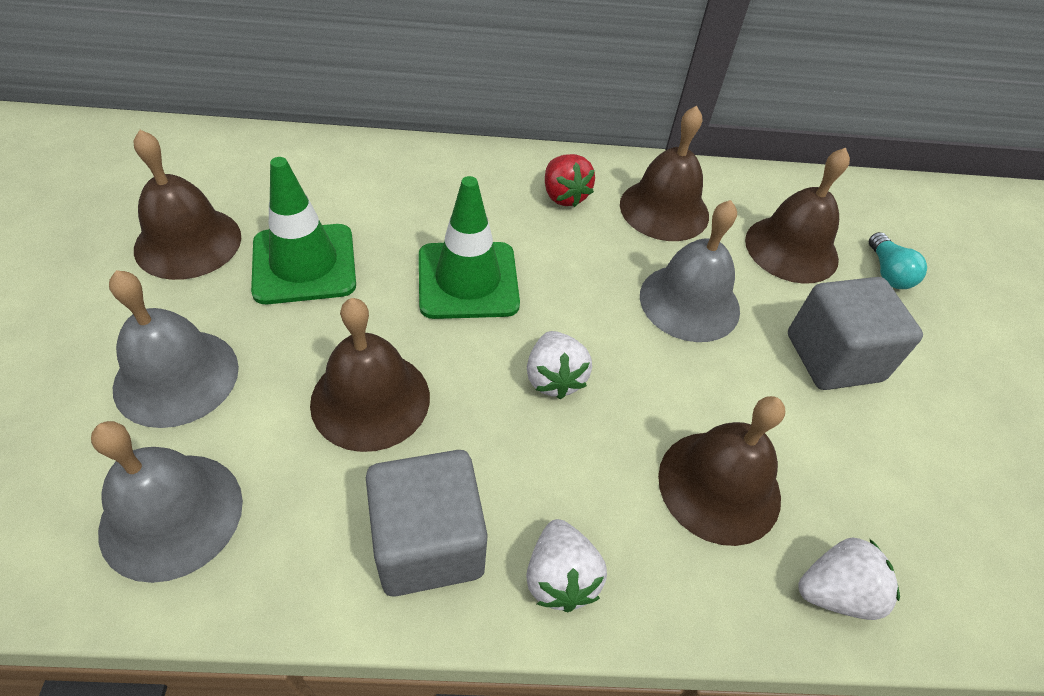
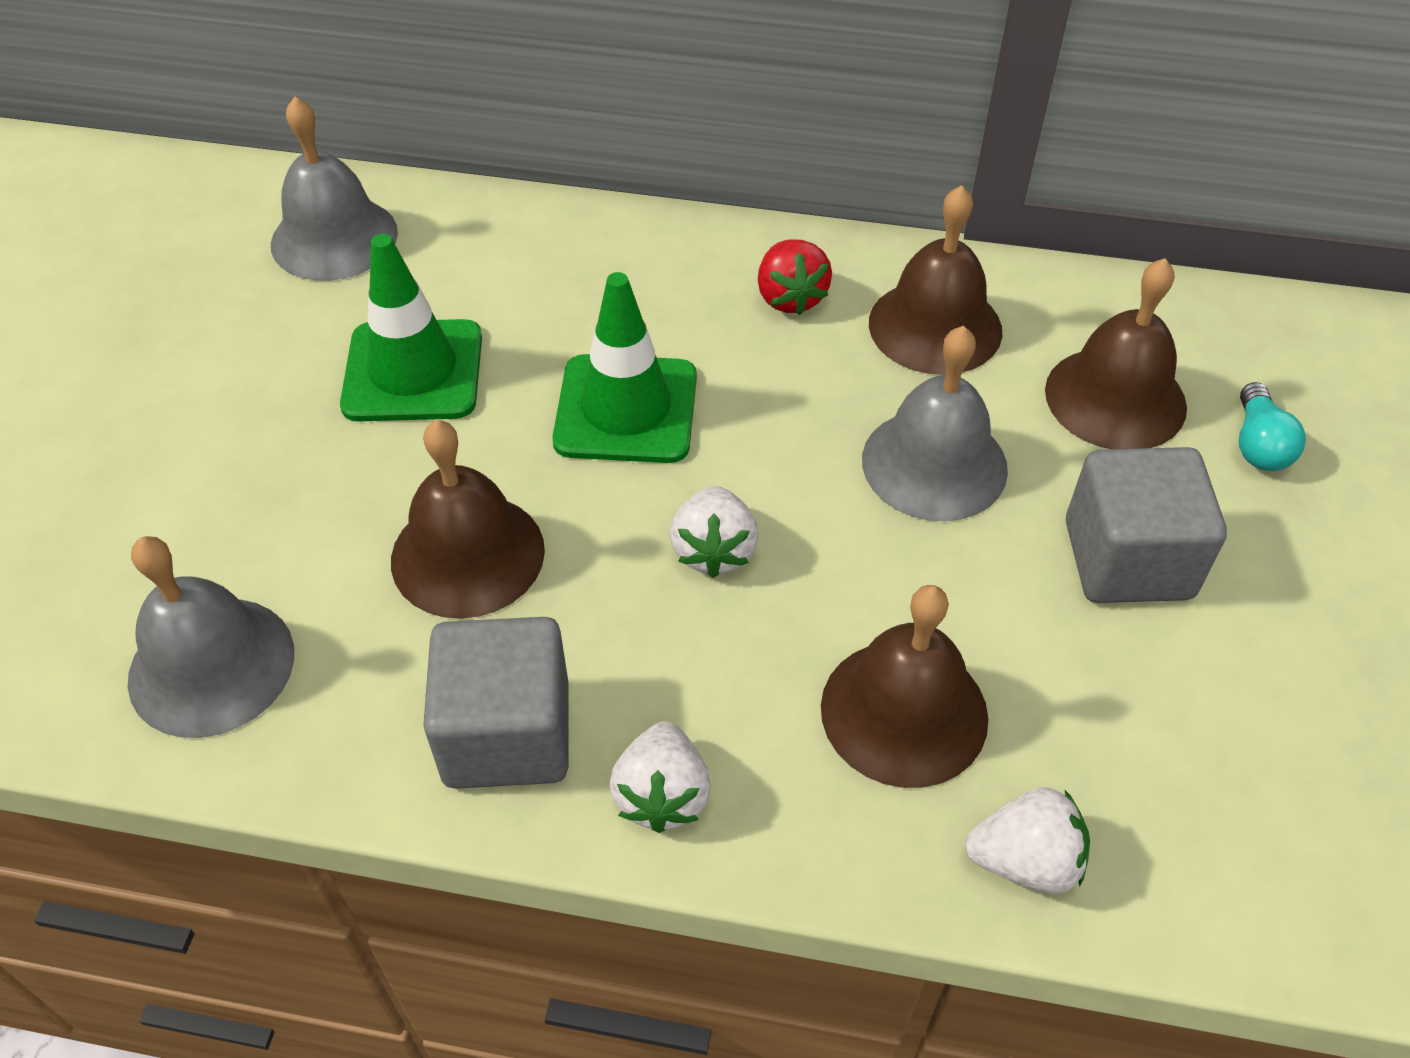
camera: 15 degrees right, 0 degrees up
(176, 377) = (236, 504): grey bell -> grey bell (334, 238)
(188, 242) = (270, 332): brown bell -> none

